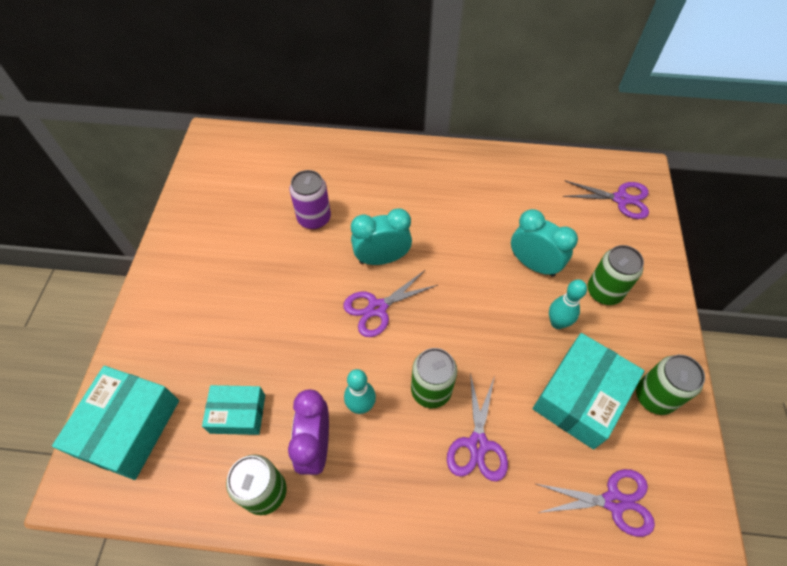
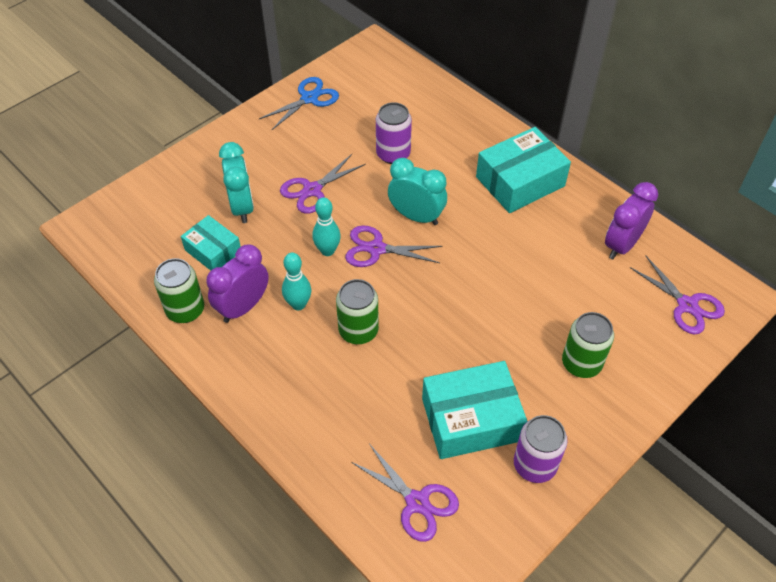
camera: 40 degrees right, 5 degrees down
(128, 428) = (140, 212): turquoise box -> turquoise box (520, 181)
(196, 214) = (309, 98): none -> blue scissors
(477, 444) = (355, 389): purple scissors -> purple scissors (312, 190)
(533, 264) = (540, 302): turquoise clock -> turquoise clock (242, 207)
(541, 183) = (621, 245): none -> purple clock
(557, 323) = (511, 357): turquoise bowling pin -> turquoise bowling pin (327, 251)
(654, 396) = (534, 465): green can -> purple can

